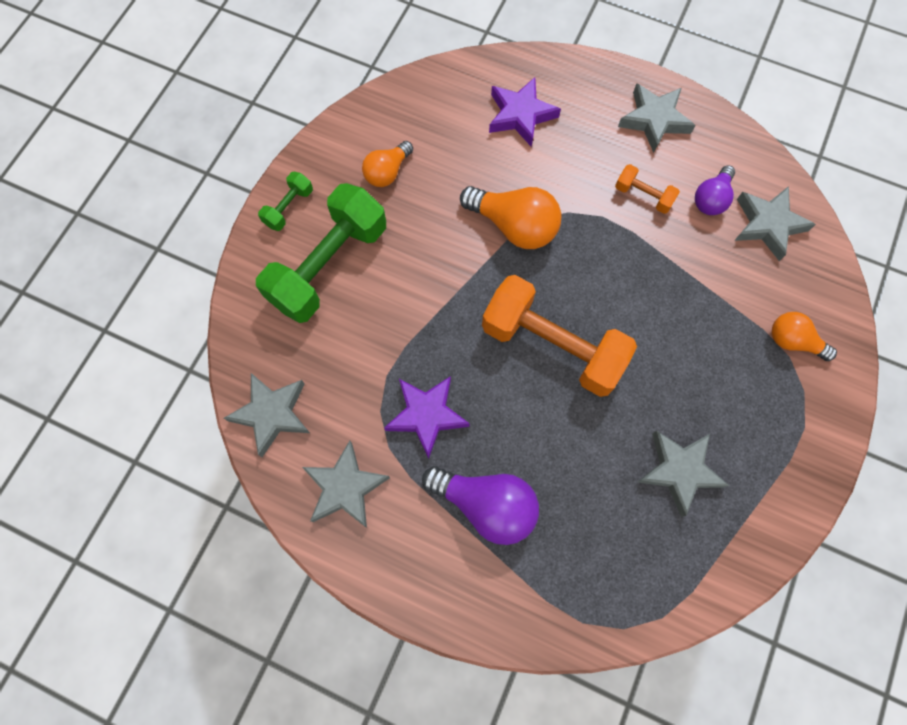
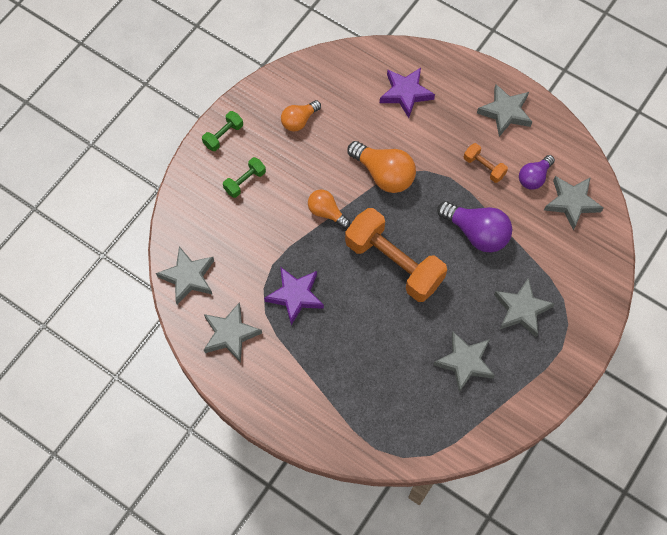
camera: 10 degrees right, 5 degrees down
(329, 266) = (245, 181): green dumbbell -> green dumbbell, size x0.45
(486, 504) = (325, 362): purple light bulb -> purple light bulb (476, 233)
(738, 382) = (521, 309): none -> grey star
(793, 341) = (568, 288): orange light bulb -> orange light bulb (326, 212)

